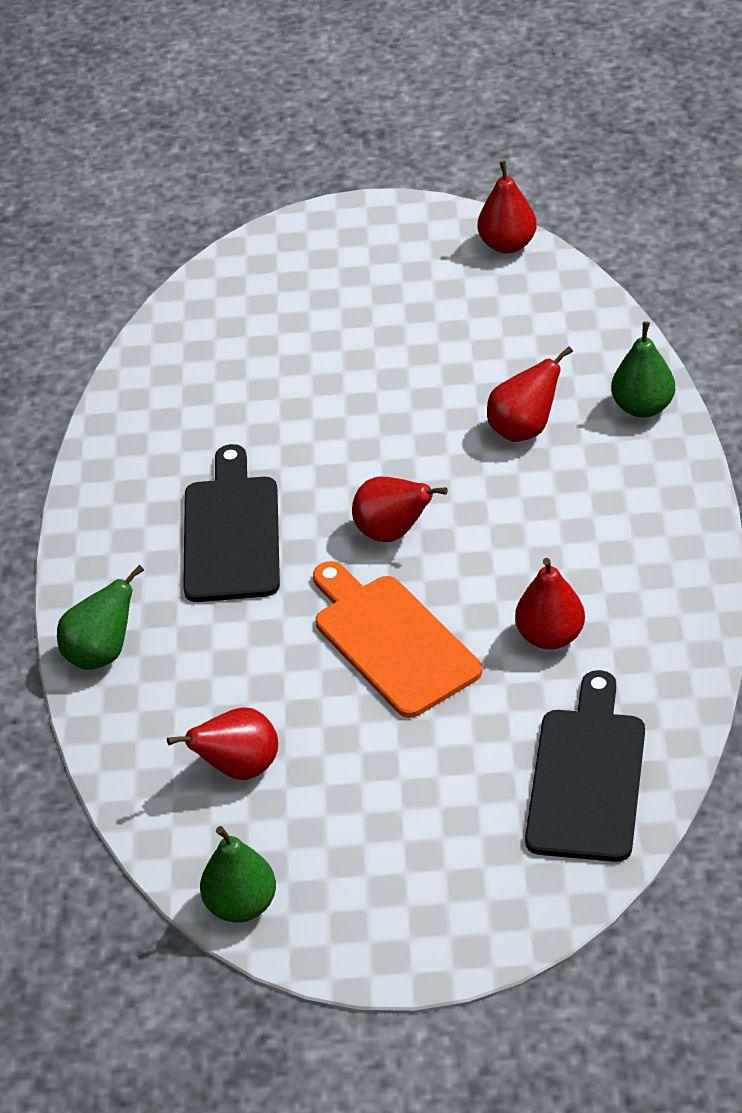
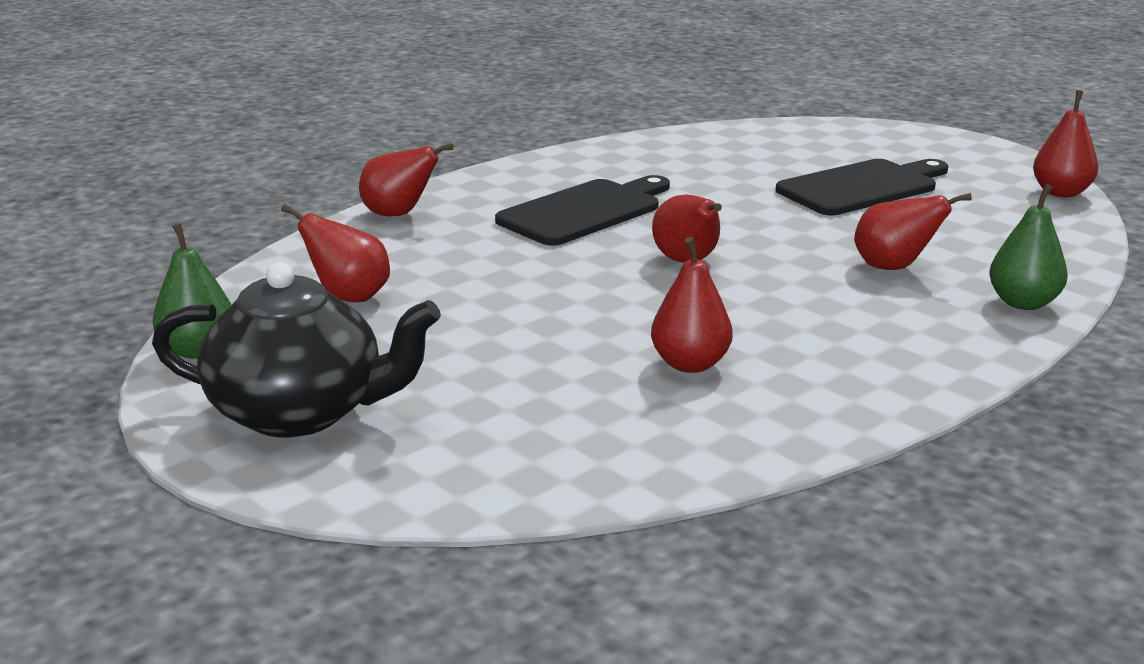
camera: 45 degrees right, 20 degrees down
(102, 653) = (399, 214): green pear -> red pear
(392, 641) = (573, 303): orange cutting board -> none
(408, 886) = (301, 413): none -> black teapot
(587, 777) = (549, 448): black cutting board -> black cutting board (862, 187)

